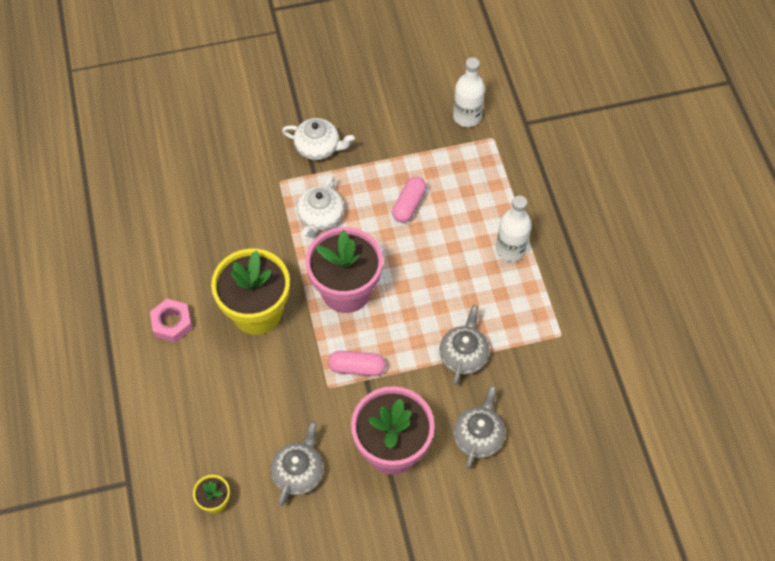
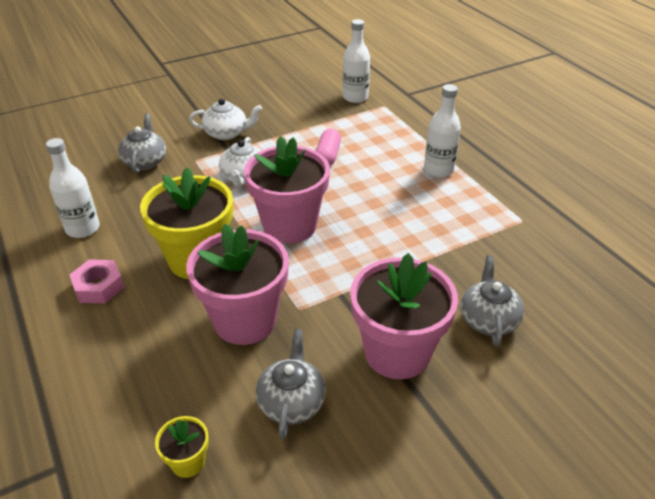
camera: 15 degrees left, 20 degrees down
(165, 251) = (83, 228): none -> white bottle
(282, 388) = (245, 320): none -> pink flower pot
(357, 367) = (325, 285): pink capsule -> none
(463, 355) = (435, 253): grey teapot -> grey teapot (145, 161)

